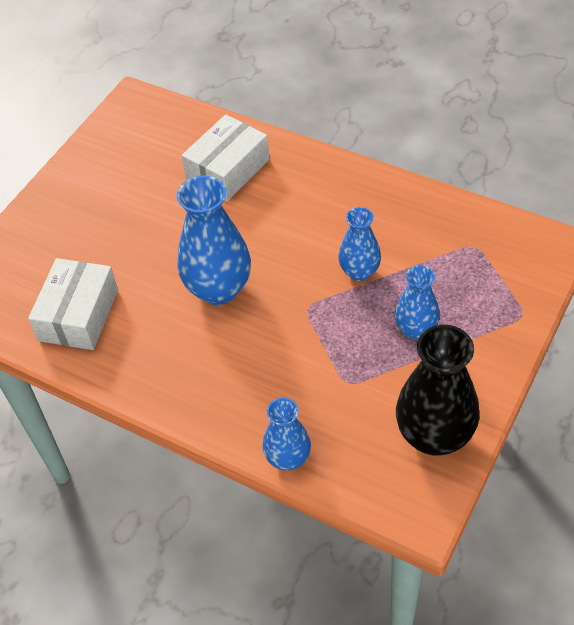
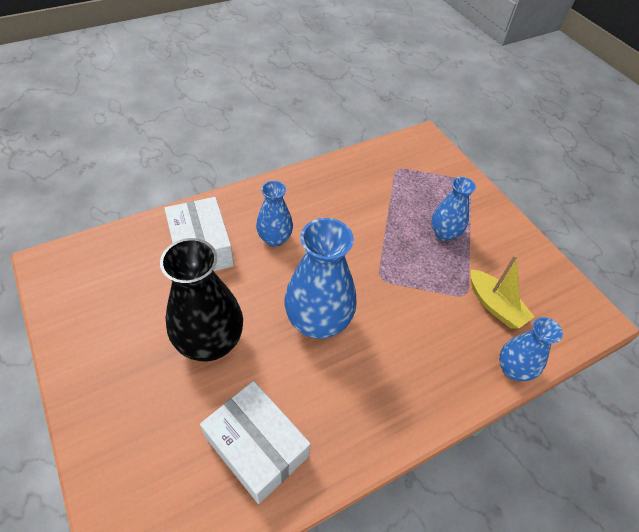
camera: 65 degrees left, 0 degrees up
(355, 413) = (495, 305): none -> yellow boat
(359, 272) = (372, 232): blue vase -> blue vase (275, 239)
(434, 435) = (537, 275): black vase -> black vase (210, 342)

